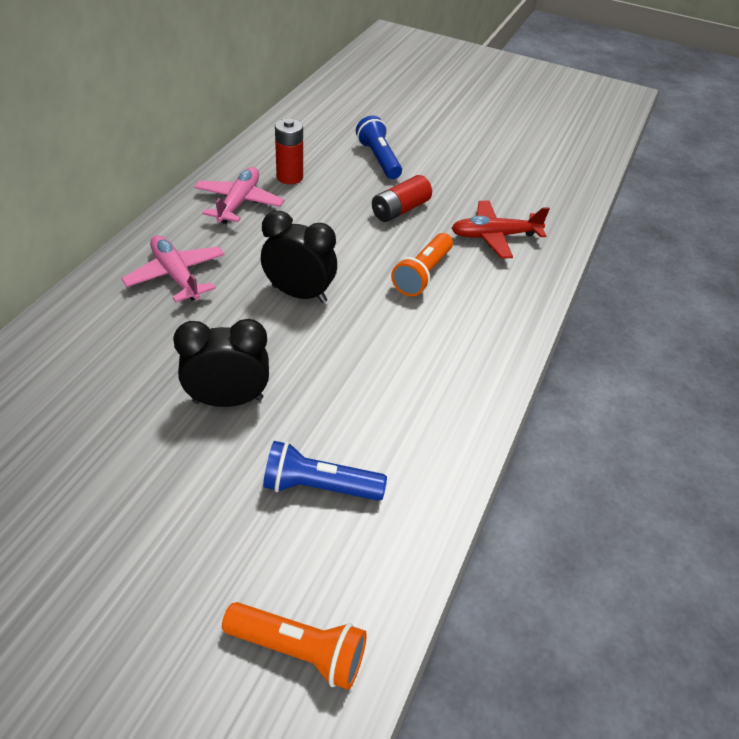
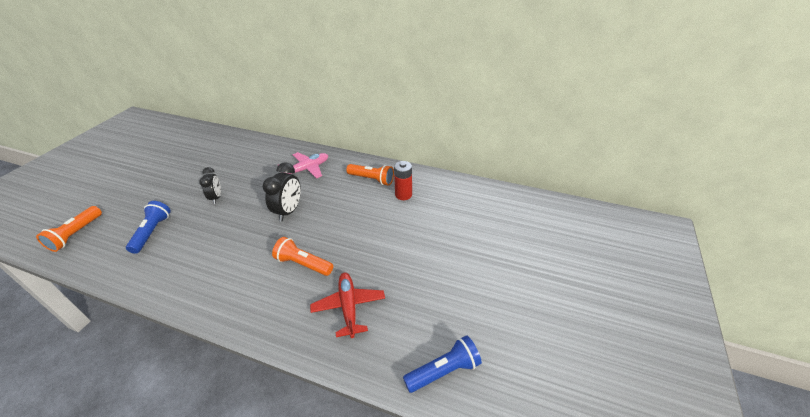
camera: 90 degrees right, 5 degrees down
(228, 400) = (216, 198): black clock -> black clock, size x0.66
(239, 202) = (372, 179): pink plane -> orange flashlight
(378, 159) = (439, 234): blue flashlight -> blue flashlight (443, 370)
(400, 210) = (375, 249): red battery -> none

